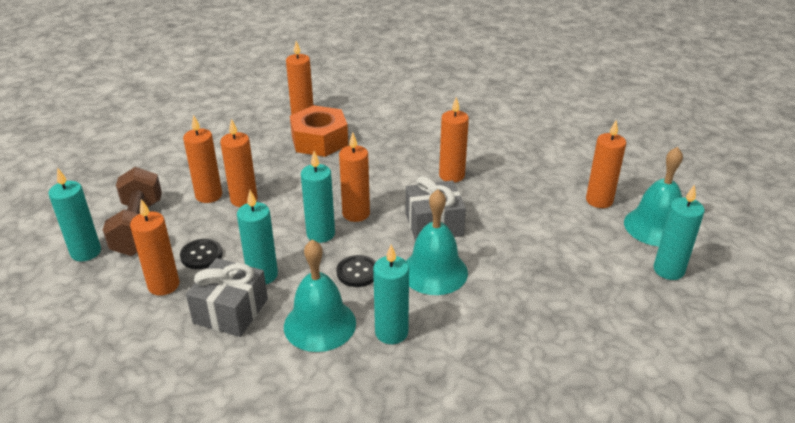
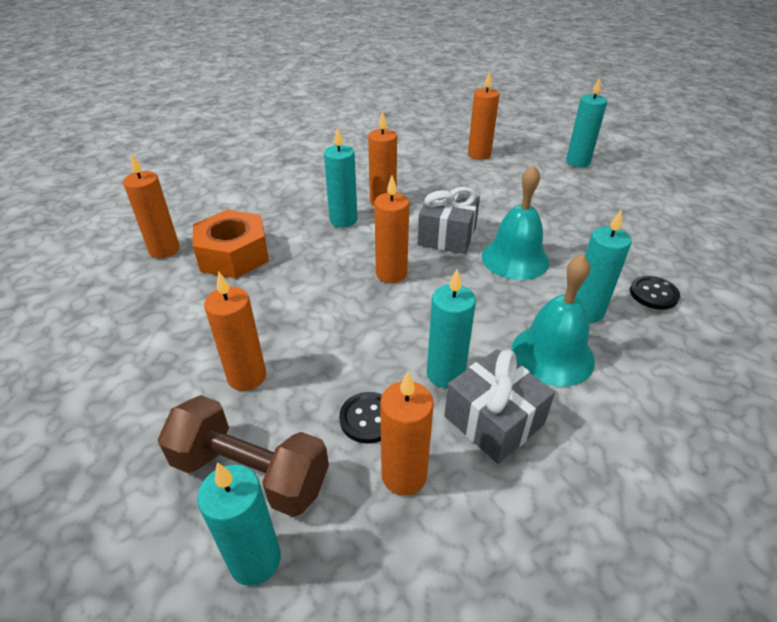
camera: 60 degrees left, 5 degrees up
(244, 199) = (287, 347): orange candle -> none
(320, 234) = (405, 308): turquoise candle -> turquoise candle (343, 220)
(357, 272) = (486, 303): black button -> black button (653, 294)
(655, 226) = (526, 147): turquoise bell -> none

